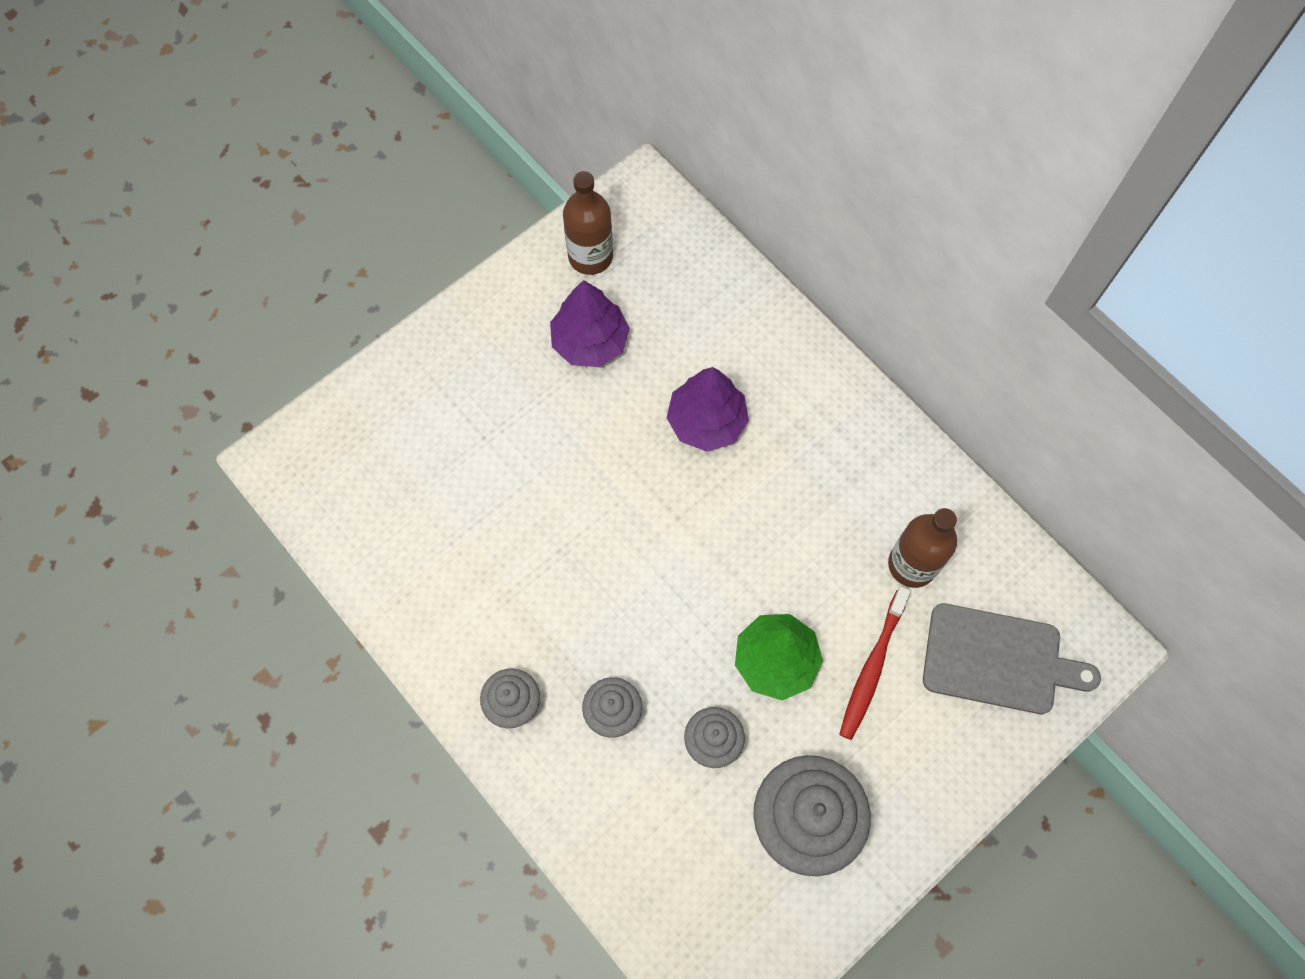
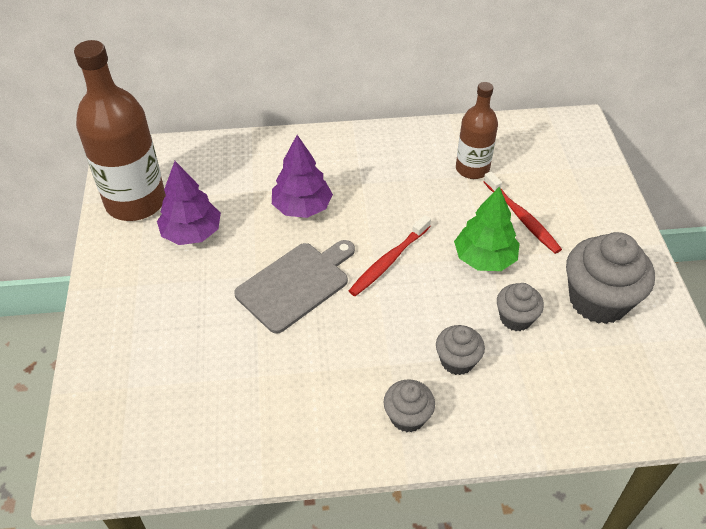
camera: 55 degrees left, 20 degrees down
(590, 256) = (136, 202): brown bottle -> brown bottle, size x1.71
(697, 561) = (389, 261): none -> red toothbrush
(998, 660) = (556, 165): grey cutting board -> grey cutting board (296, 284)

